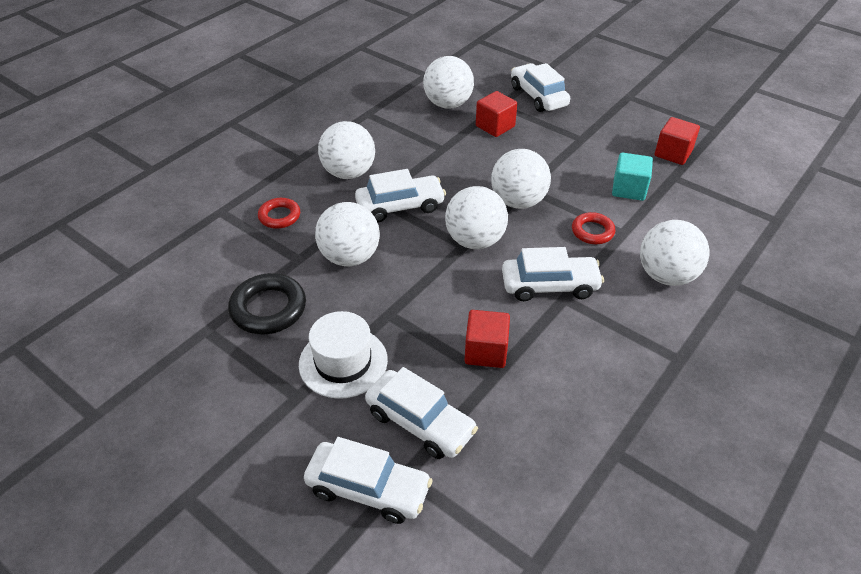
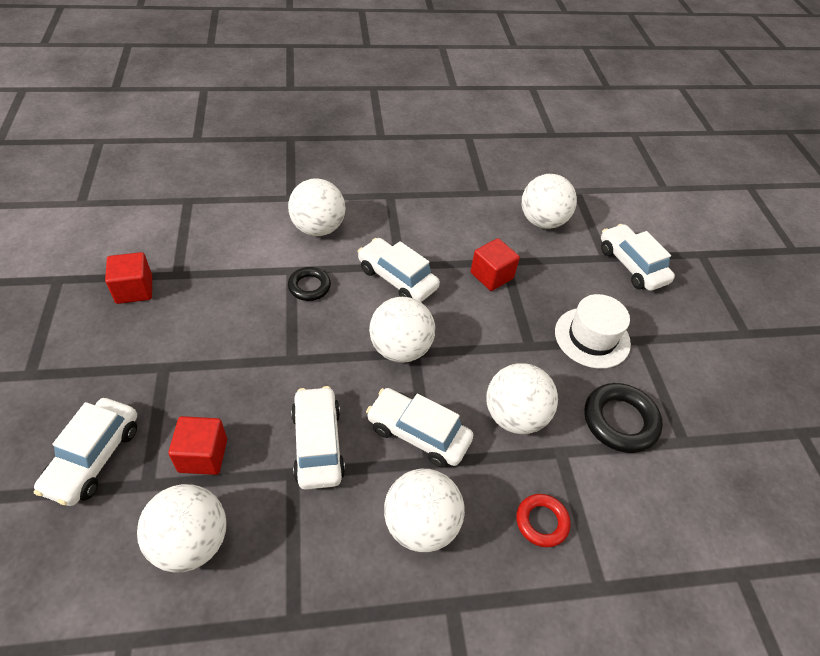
camera: 140 degrees left, 5 degrees up
(420, 422) = (573, 272): white car -> white car (317, 444)
(518, 201) = (319, 353): white ball -> white ball (542, 221)
(592, 231) = (309, 286): red ring -> black ring
(629, 189) = (225, 292): turquoise cube -> none

